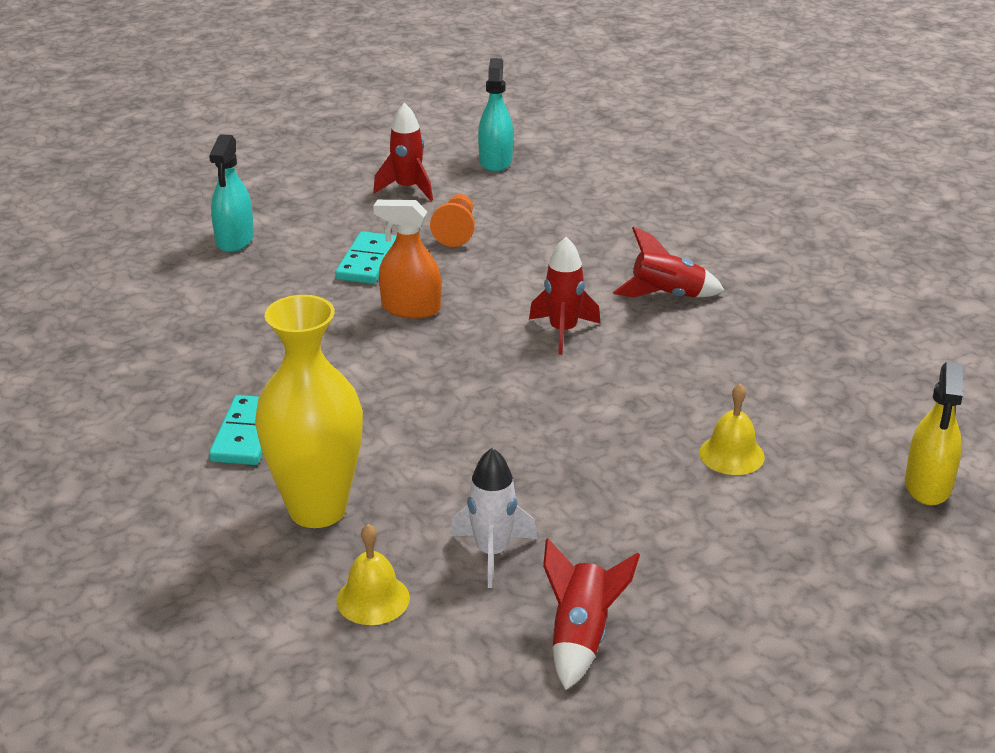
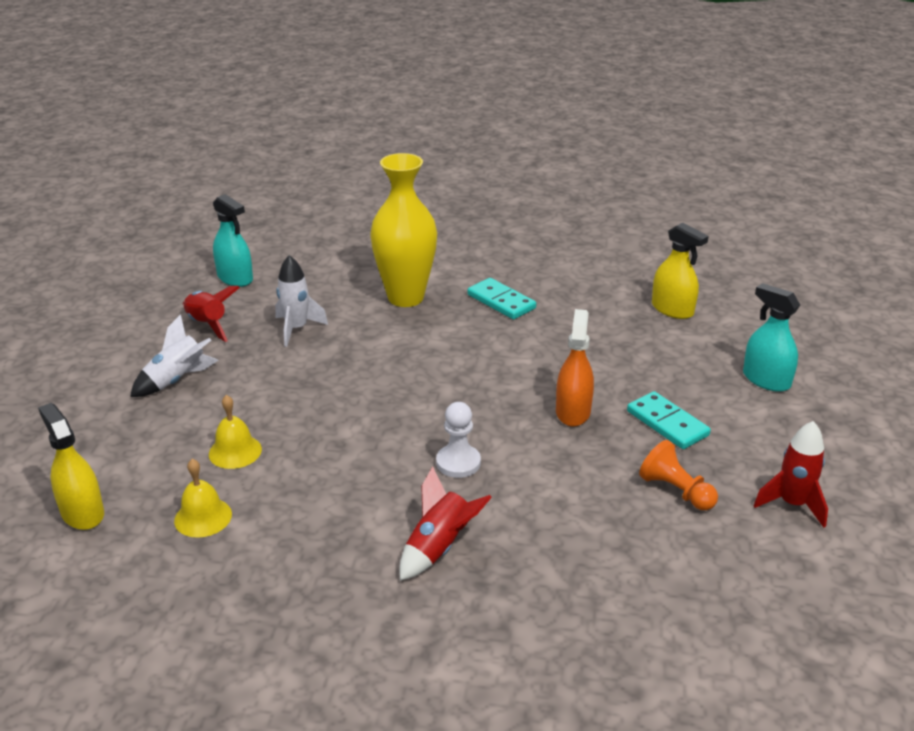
camera: 130 degrees right, 0 degrees up
(143, 322) = (672, 309): none -> yellow spray bottle
(373, 599) = (320, 287): yellow bell -> yellow bell (203, 517)
(410, 308) = (573, 411): orange spray bottle -> orange spray bottle turned 45 degrees counterclockwise
(495, 161) = (815, 595): turquoise spray bottle -> turquoise spray bottle (235, 278)
(563, 331) = (458, 463): red rocket -> white pawn
(704, 575) = (177, 380): none -> white rocket

